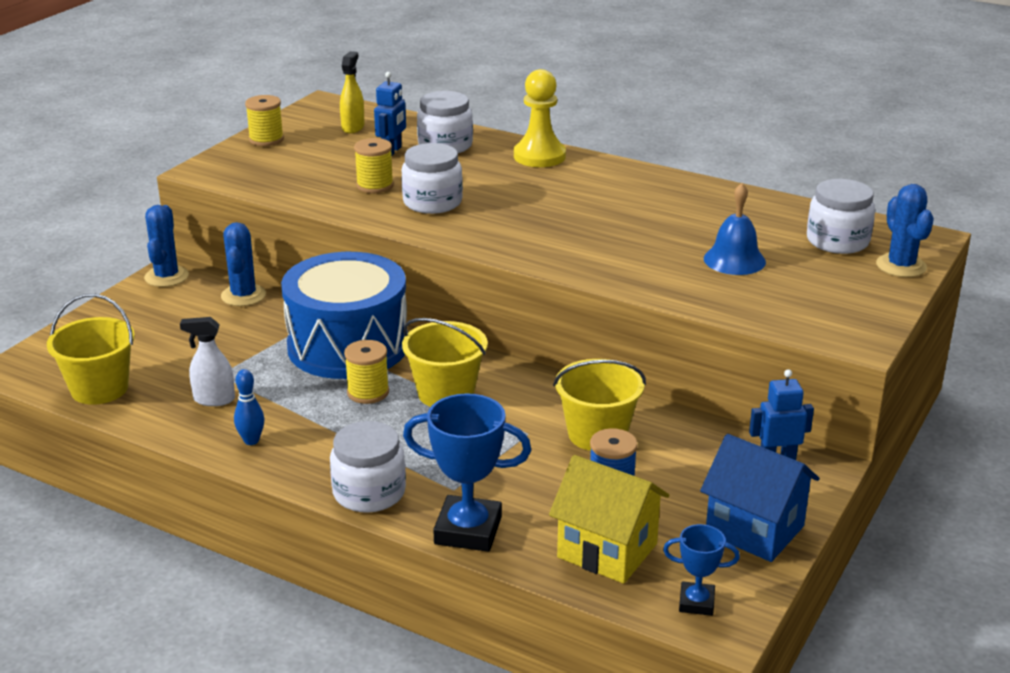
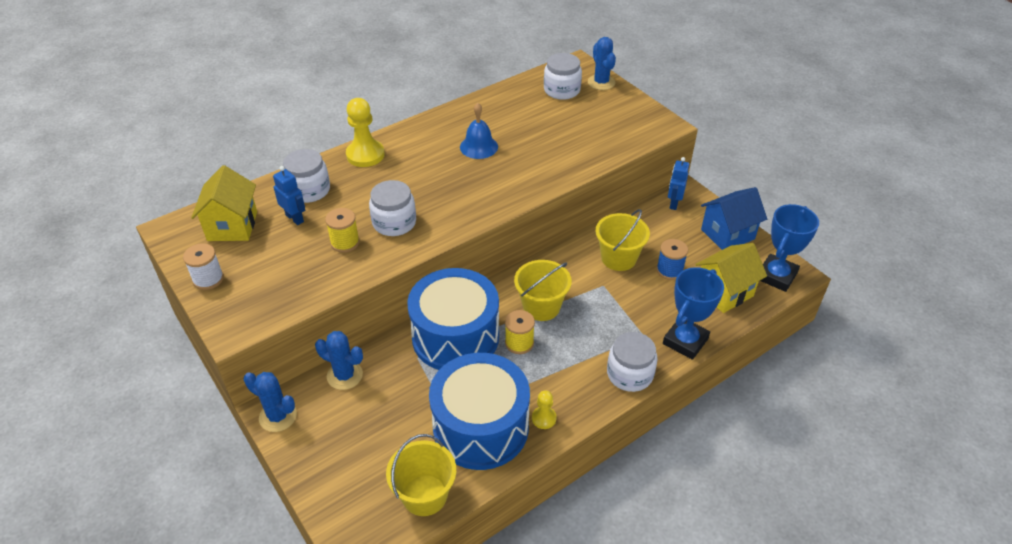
camera: 65 degrees left, 15 degrees up
(214, 399) = (480, 427): white spray bottle -> blue drum
(251, 441) = (544, 418): blue bowling pin -> yellow pawn
(266, 139) = (208, 279): yellow spool -> white spool
(353, 127) = (232, 226): yellow spray bottle -> yellow house
(696, 602) = (776, 276): blue trophy -> blue trophy, size x1.81
(734, 260) = (559, 131): blue bell -> blue bell (479, 147)
(901, 266) = (601, 82): blue cactus -> blue cactus turned 60 degrees clockwise

